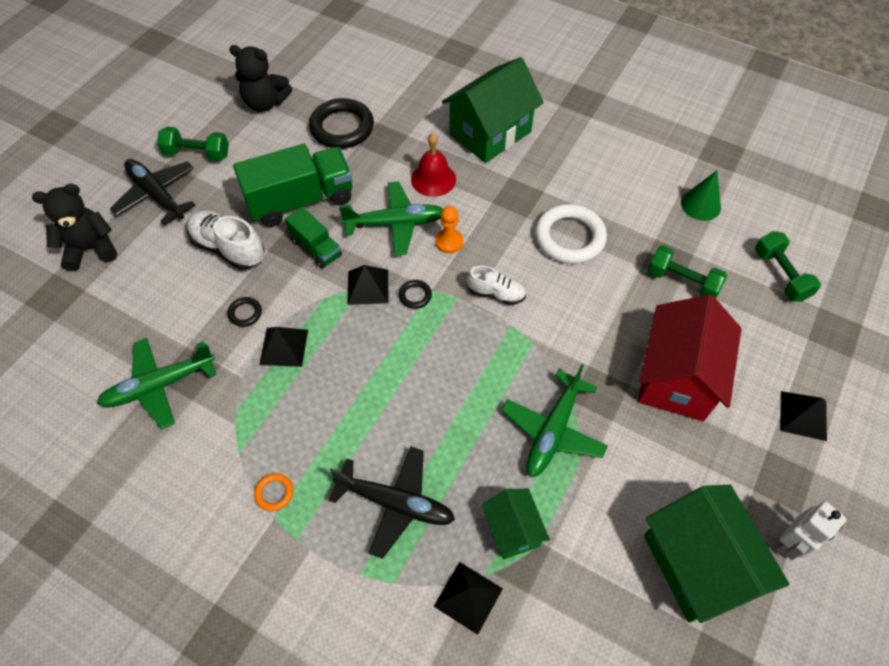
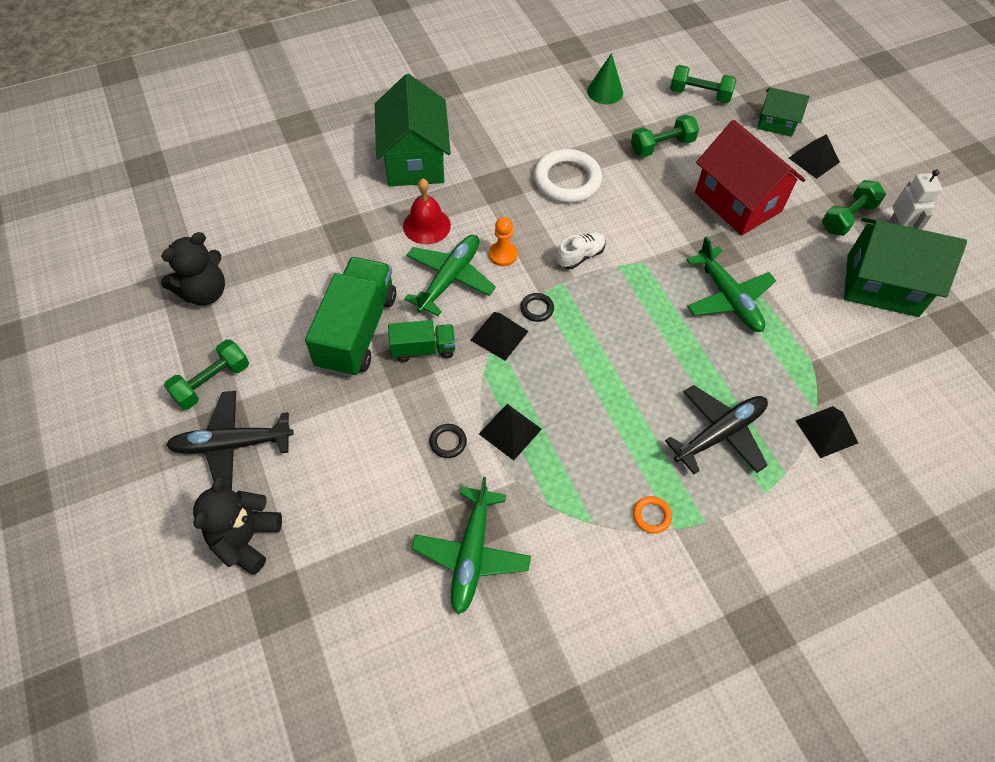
camera: 55 degrees left, 0 degrees up
(228, 248) = (360, 417): white shoe -> none
(342, 127) = (301, 253): black ring -> none
(512, 530) = (791, 372): green house -> green house (776, 123)
(757, 486) = (847, 217): none -> green dumbbell

